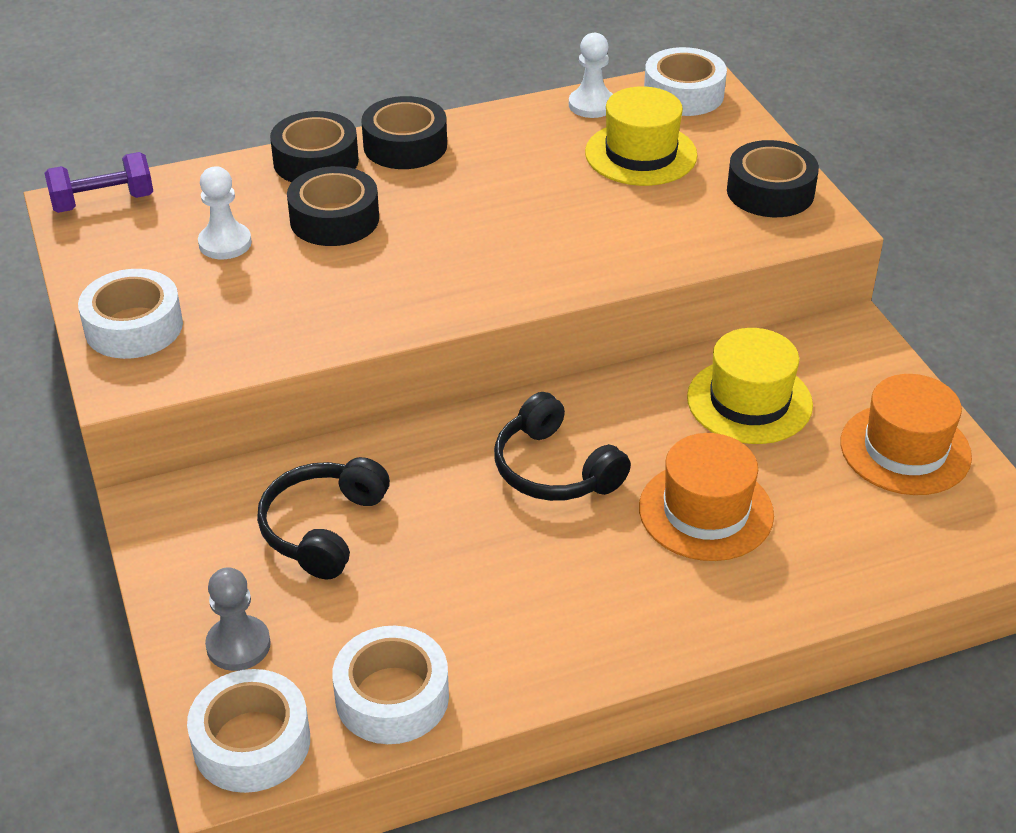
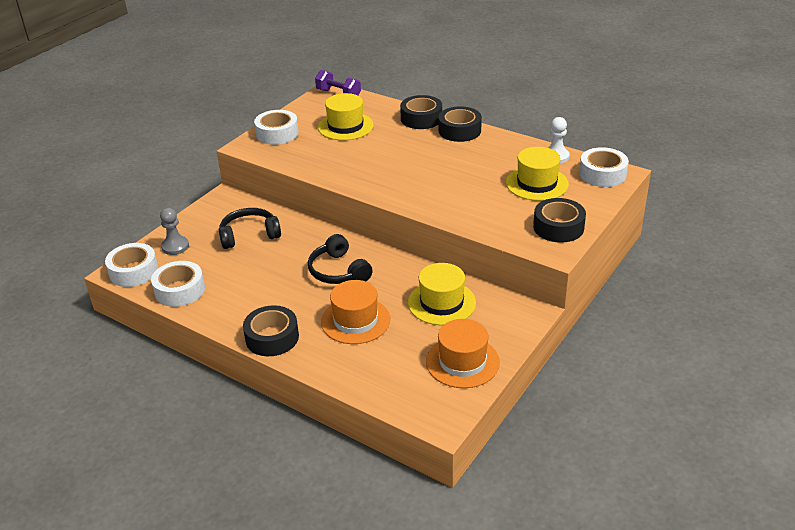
camera: 55 degrees right, 5 degrees down
(225, 243) = (345, 126): white pawn -> yellow hat
(334, 219) = (390, 139): black tape -> black tape (272, 337)
(554, 469) = (338, 271): black headphones -> black headphones turned 45 degrees counterclockwise

